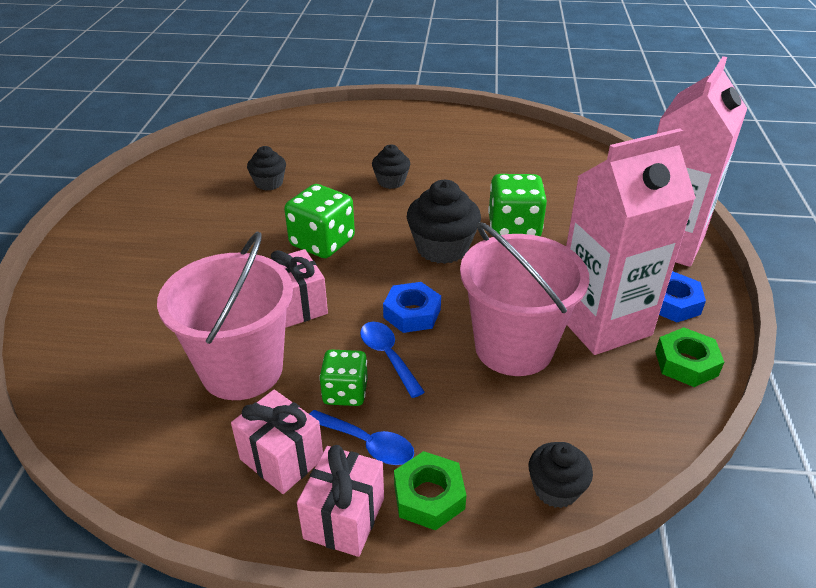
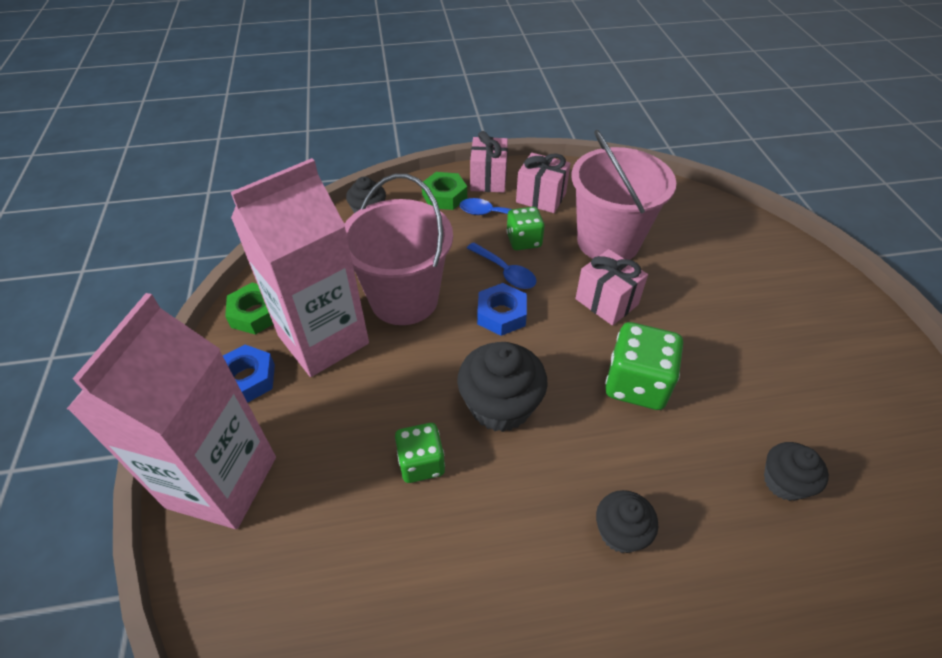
camera: 165 degrees right, 10 degrees up
(514, 228) = (421, 463): green dice -> green dice, size x0.64

